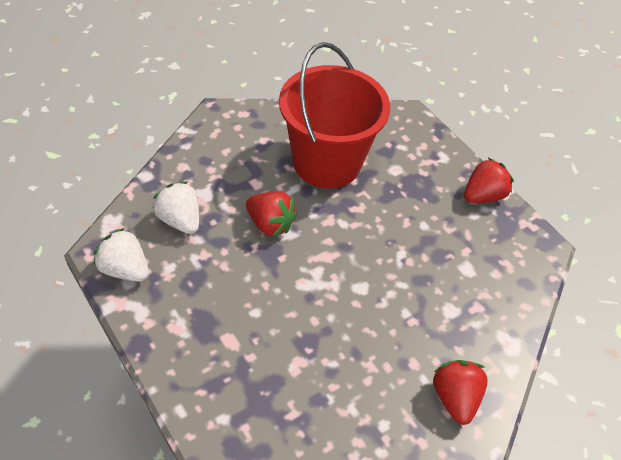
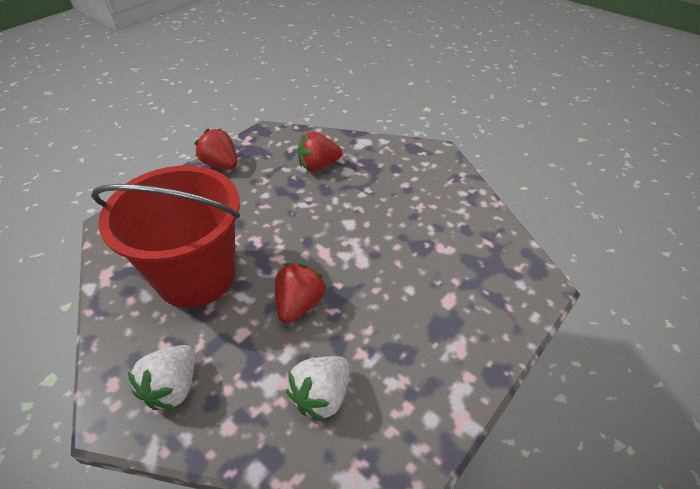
camera: 100 degrees left, 5 degrees down
(124, 269) = (416, 430): white strawberry -> white strawberry (173, 387)
(455, 398) = (420, 162): red strawberry -> red strawberry (318, 166)

